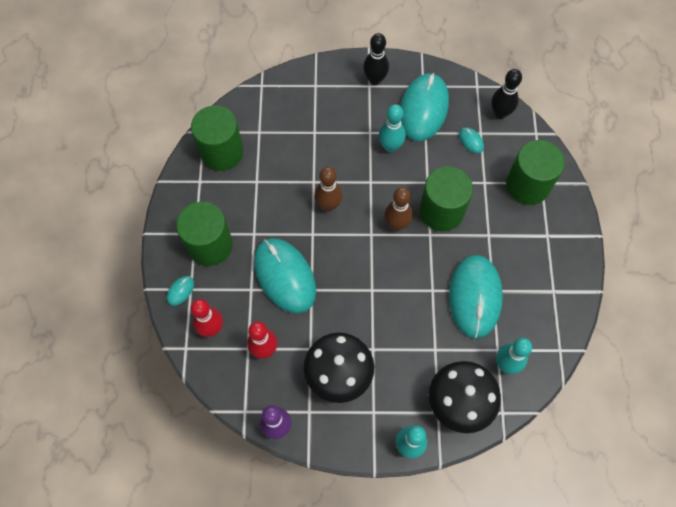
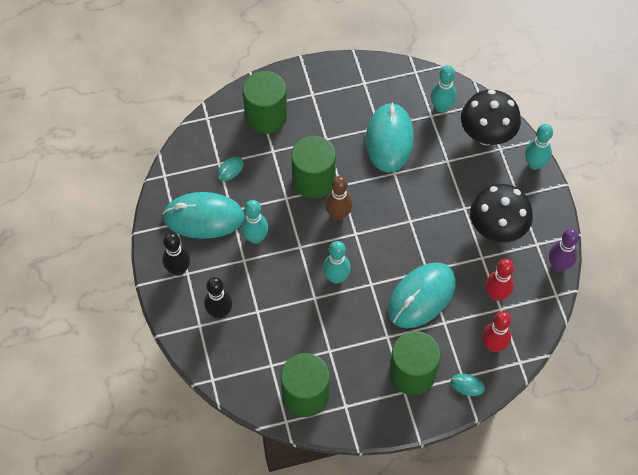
camera: 105 degrees left, 5 degrees down
(328, 205) = (336, 277): brown bowling pin -> turquoise bowling pin
(475, 297) = (389, 139): turquoise mouse -> turquoise mouse turned 75 degrees counterclockwise
(500, 113) = (192, 150): black bowling pin -> black bowling pin (219, 312)

